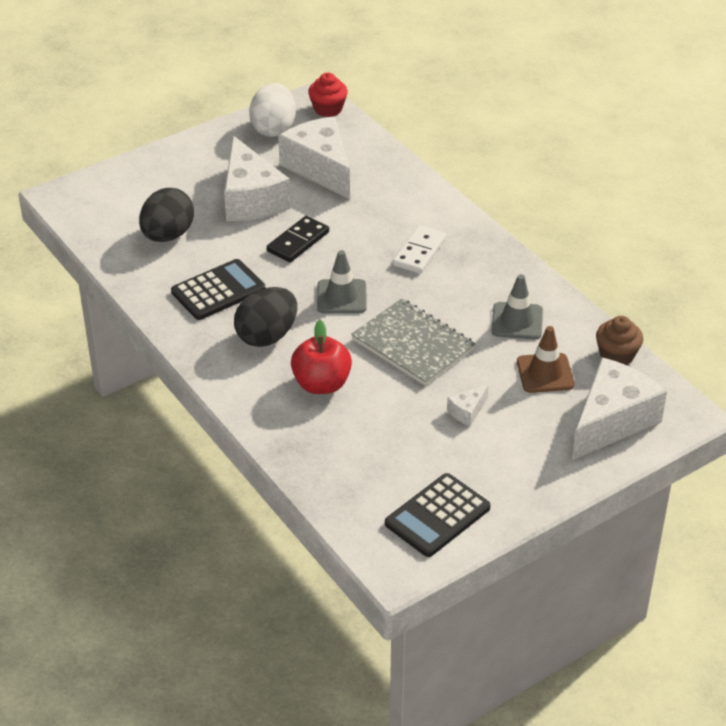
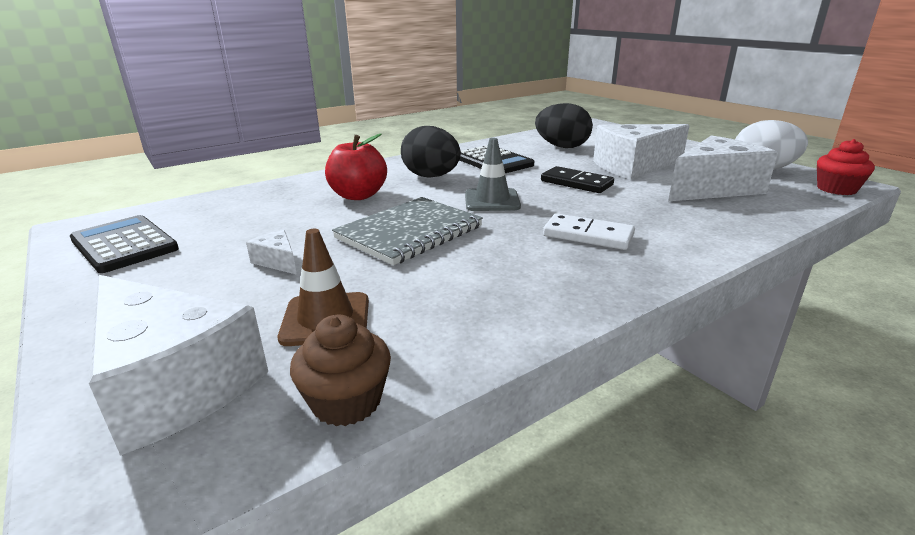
camera: 90 degrees right, 15 degrees down
(517, 321) = (451, 299): grey traffic cone -> none

